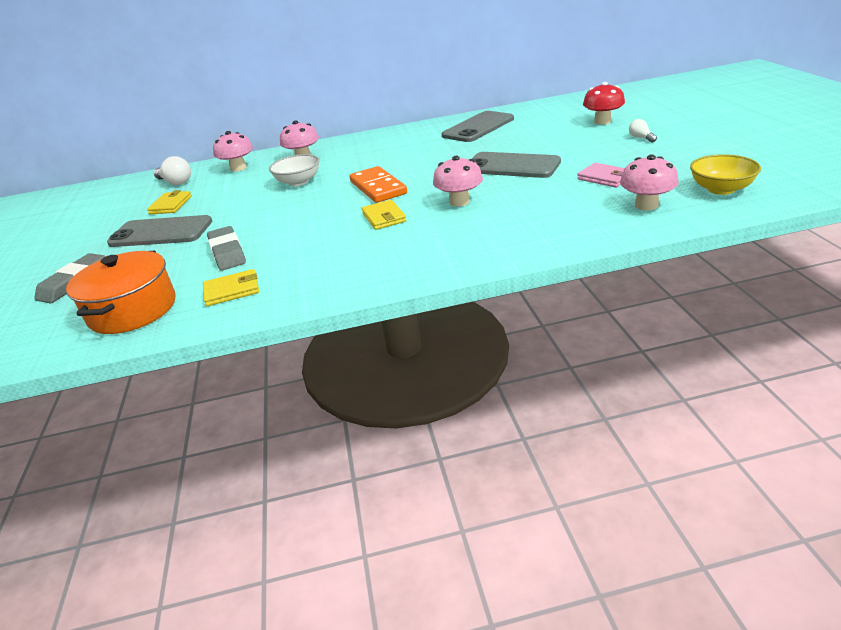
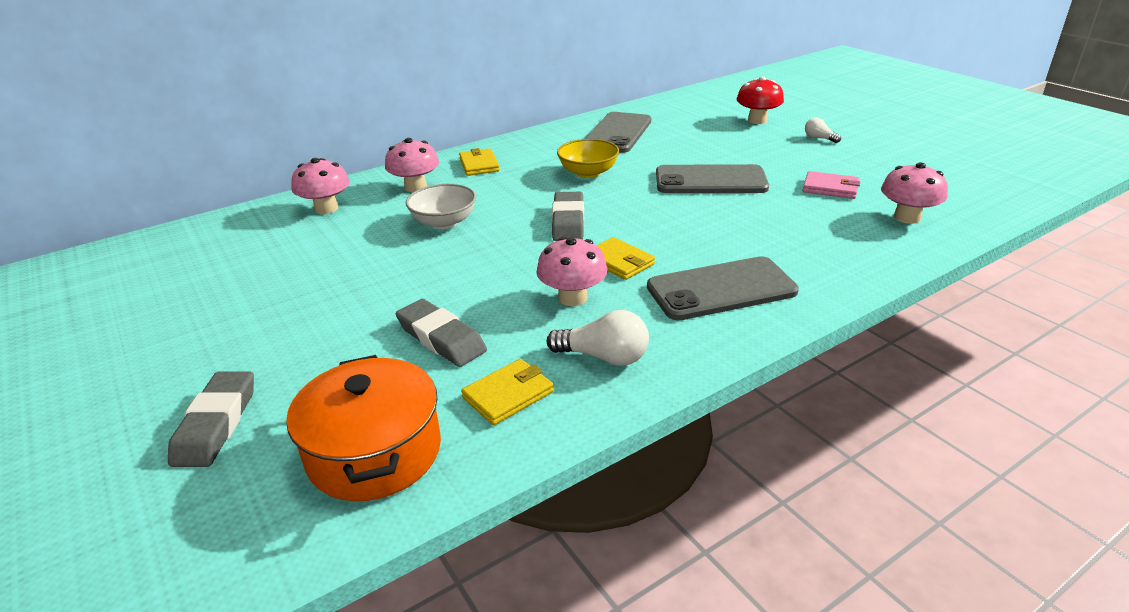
camera: 25 degrees left, 0 degrees up
(161, 232) = (295, 320): grey phone -> grey phone (721, 289)
(171, 205) = (268, 275): yellow wallet -> yellow wallet (479, 165)
(175, 182) = (239, 238): white light bulb -> white light bulb (604, 357)
(378, 188) = (568, 221): orange domino -> grey eraser
(459, 202) = (694, 231): pink mushroom -> pink mushroom (572, 298)
(721, 189) = (959, 193): yellow bowl -> yellow bowl (588, 173)

